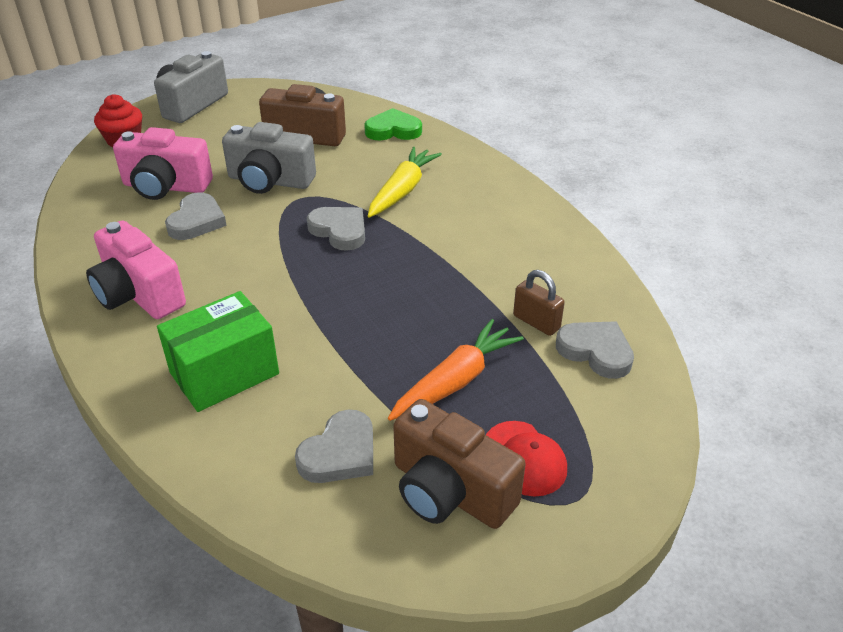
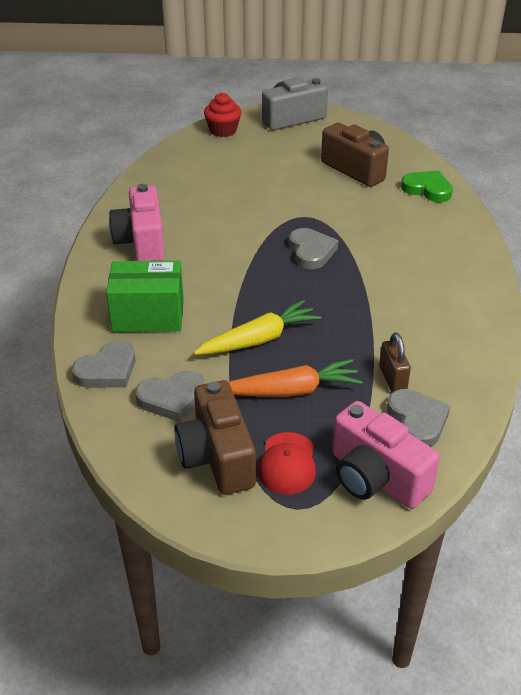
camera: 35 degrees right, 0 degrees up
(166, 186) = (221, 174): pink camera -> pink camera (375, 477)
(197, 221) = (220, 206): grey heart -> grey heart (107, 370)
(270, 181) = (295, 196): grey camera -> none
(402, 190) = (387, 240): yellow carrot -> yellow carrot (259, 339)

